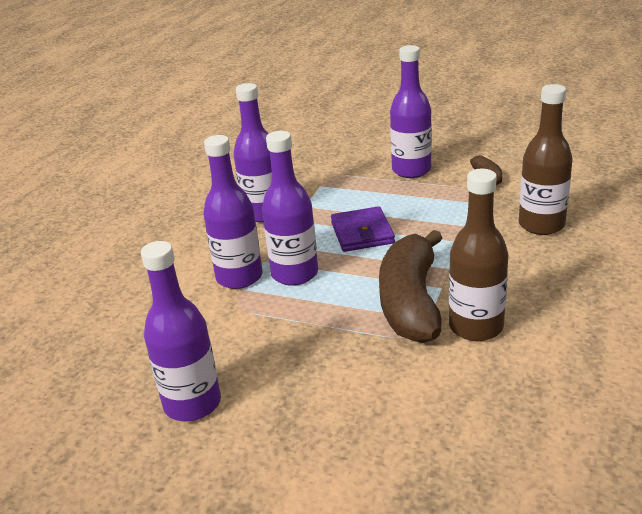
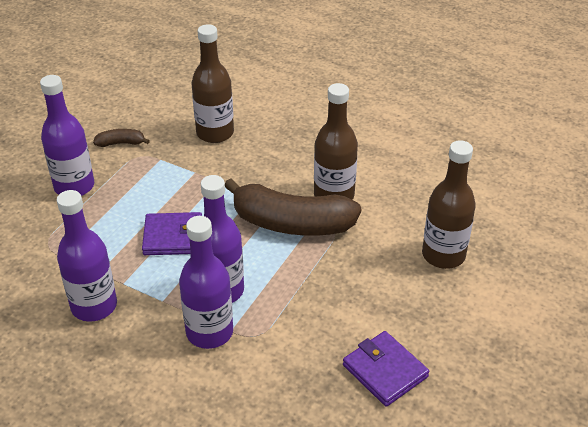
camera: 85 degrees left, 10 degrees up
(192, 404) = (385, 371): purple bottle -> purple wallet
(398, 441) = (443, 255): none -> brown bottle

